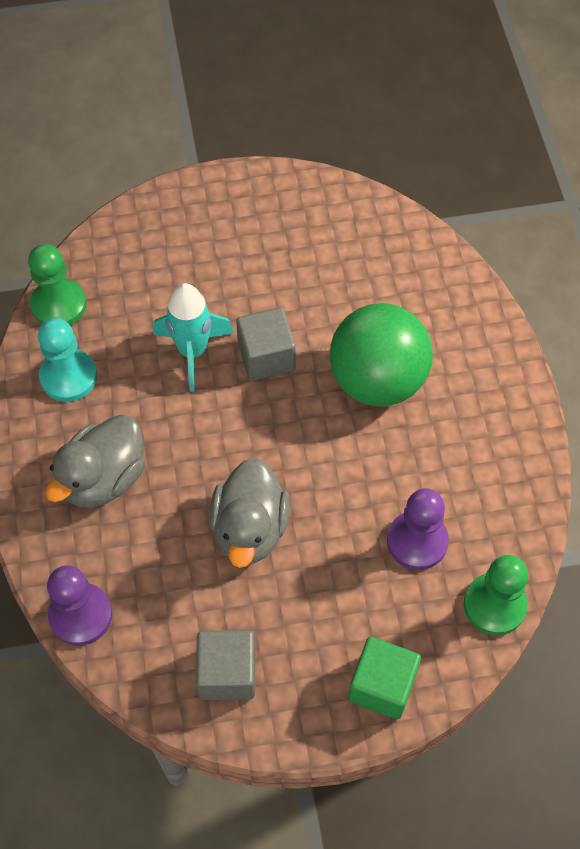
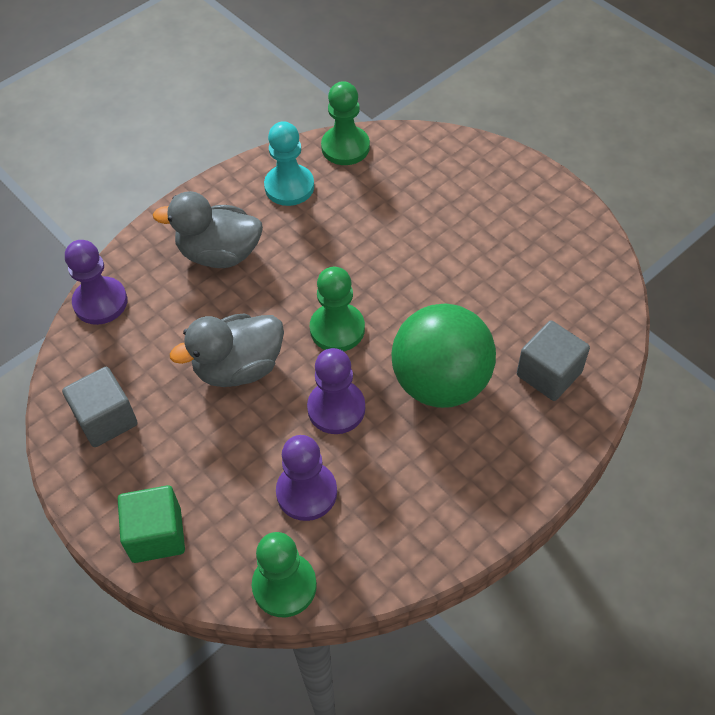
camera: 60 degrees right, 5 degrees down
(193, 351) = (369, 246): turquoise rocket -> none
(266, 356) = (402, 294): grey cube -> grey cube (549, 374)
(266, 427) = (337, 329): none -> green pawn
(349, 473) = (336, 408): none -> purple pawn

